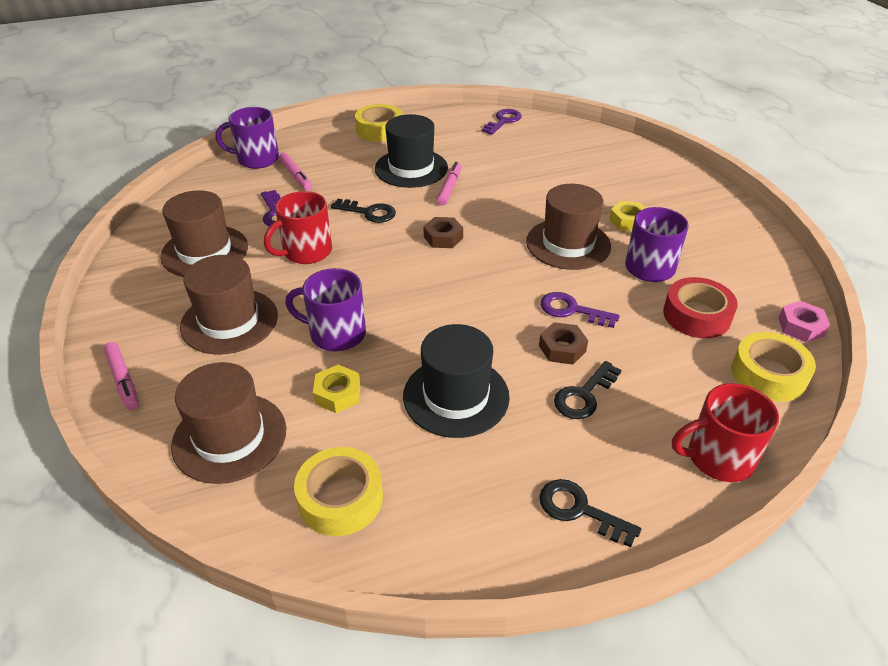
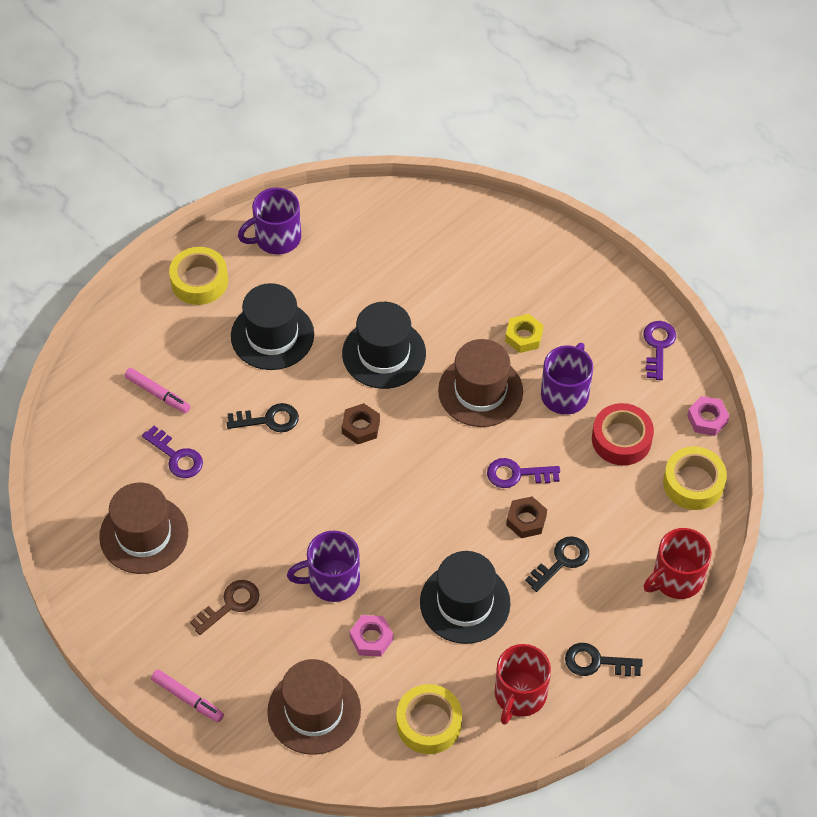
camera: 25 degrees left, 15 degrees up
(229, 321) = (230, 605): brown hat -> brown key
(256, 159) = (95, 383): purple mug -> purple mug (276, 238)
(306, 252) = (242, 497): red mug -> red mug (519, 695)
(337, 394) = (371, 638): yellow nut -> pink nut
(449, 188) = (329, 352): pink marker -> none
(495, 200) = (384, 353): none -> black hat
(503, 121) = (329, 214): purple key -> purple key (658, 346)
(584, 395) = (561, 561): black key -> black key turned 150 degrees counterclockwise

